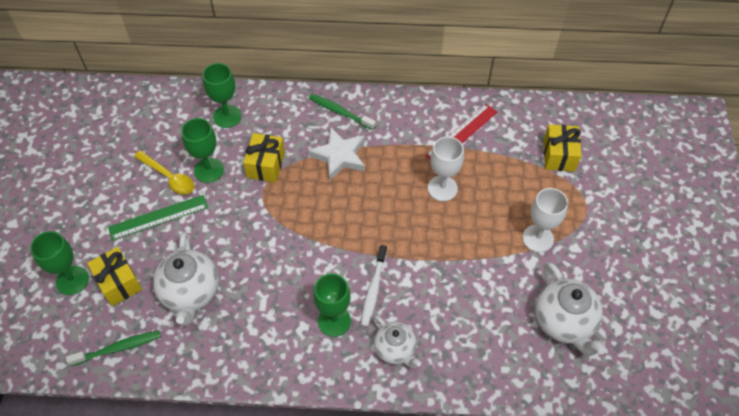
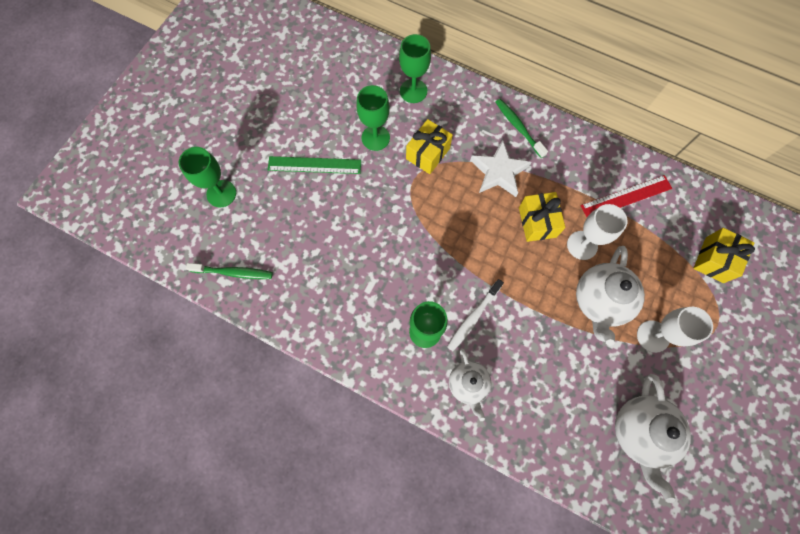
camera: 25 degrees right, 15 degrees up
(119, 283) = (257, 212): yellow gift -> yellow gift (537, 222)
(169, 177) = (338, 130): yellow spoon -> none
(190, 293) = (313, 249): white teapot -> white teapot (599, 301)

